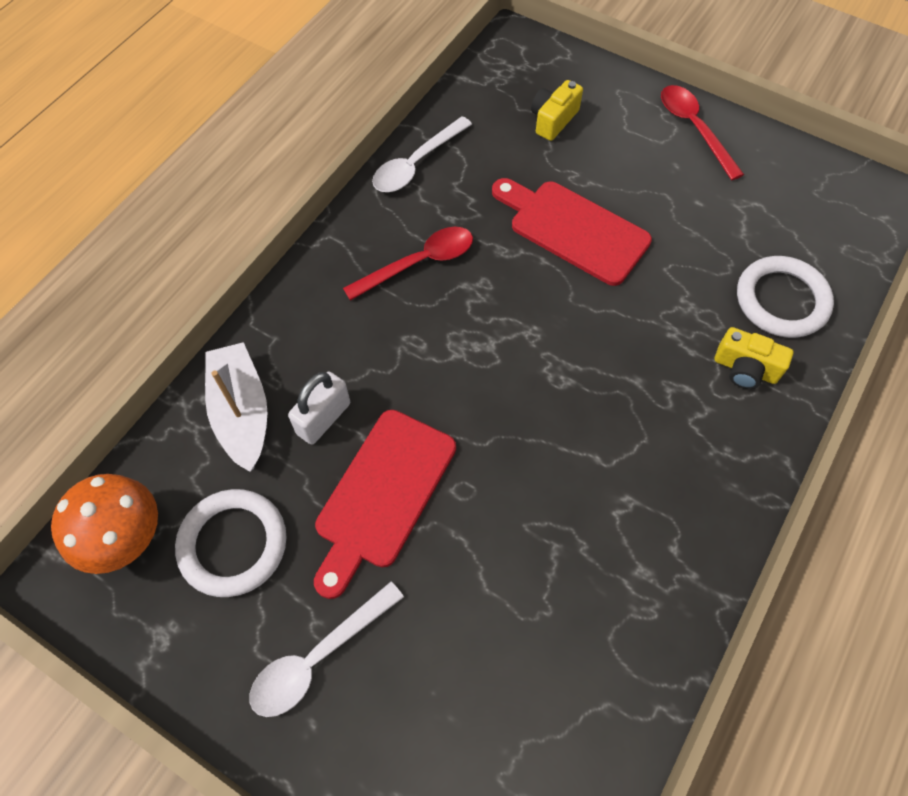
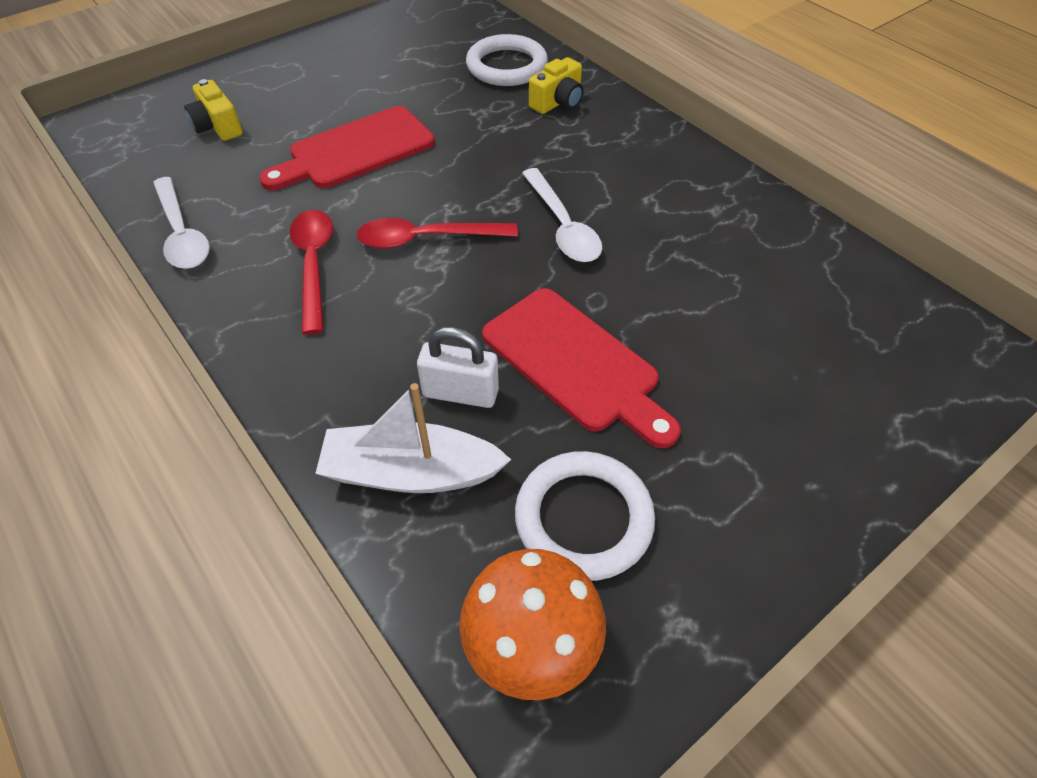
camera: 70 degrees left, 10 degrees down
(318, 657) = (741, 463): white spoon -> white spoon (562, 226)
(323, 418) = (460, 393): white padlock -> white padlock turned 45 degrees counterclockwise
(694, 129) = (305, 54): red spoon -> red spoon (426, 239)

